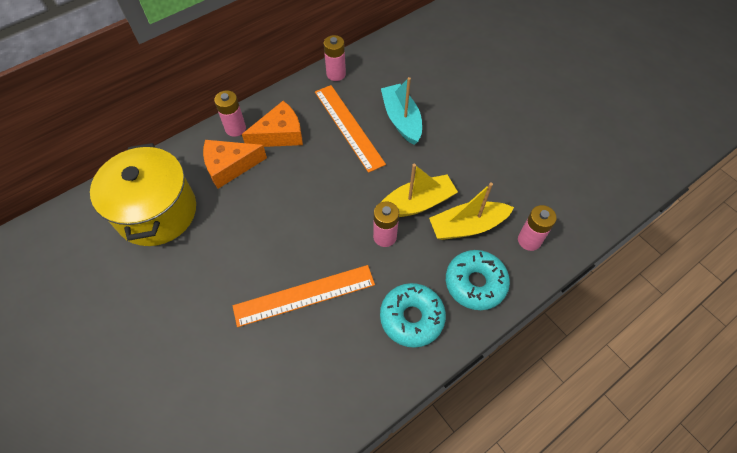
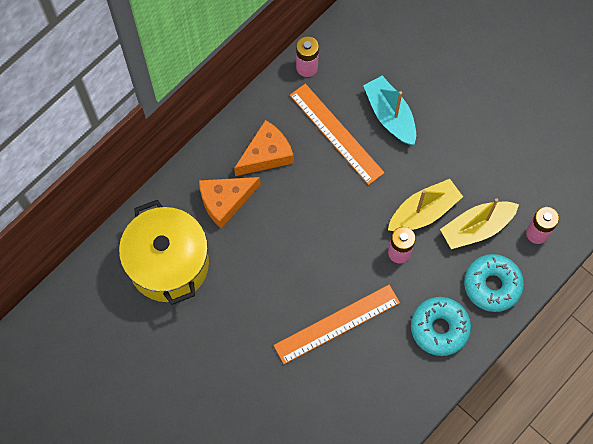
camera: 10 degrees left, 10 degrees up
(235, 128) = (217, 155): pink battery -> none

